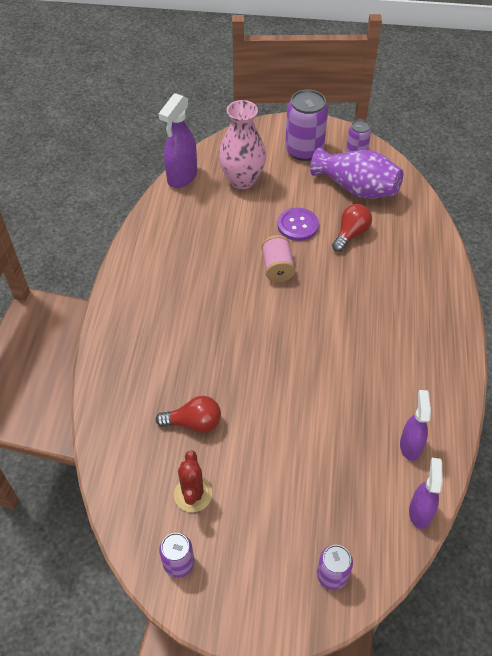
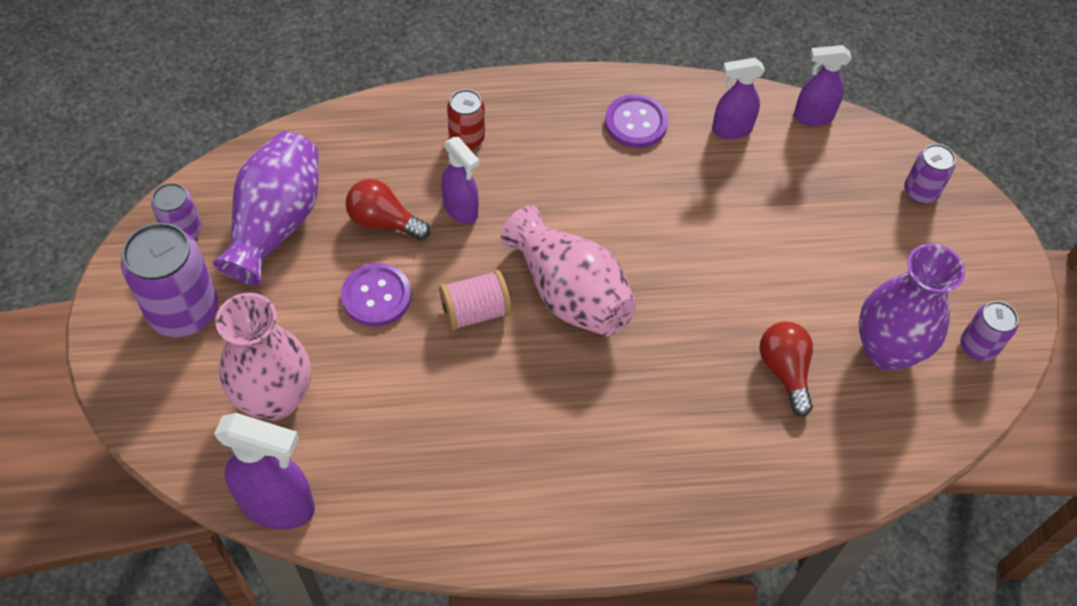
camera: 105 degrees left, 5 degrees up
(193, 494) = (886, 350): red cactus -> purple vase
(281, 316) = (569, 293): none -> pink vase
(354, 271) = (461, 210): none -> purple spray bottle
(414, 282) = (467, 138): none -> red can
(421, 383) = (636, 123): none -> purple button

